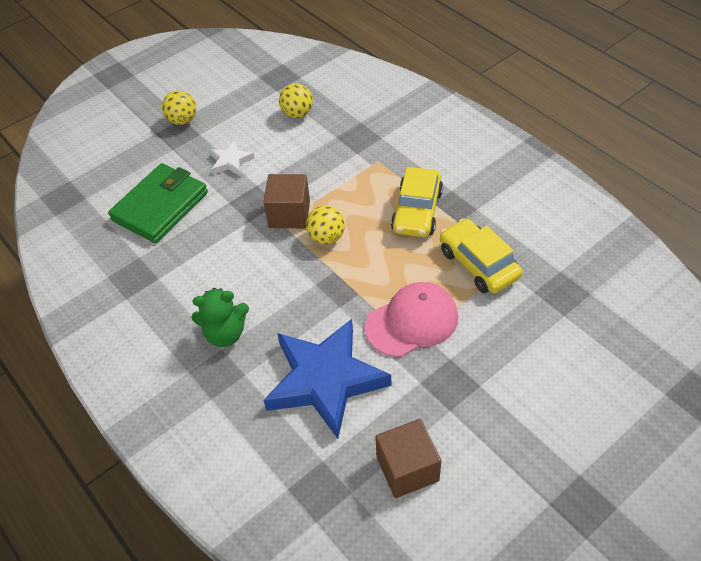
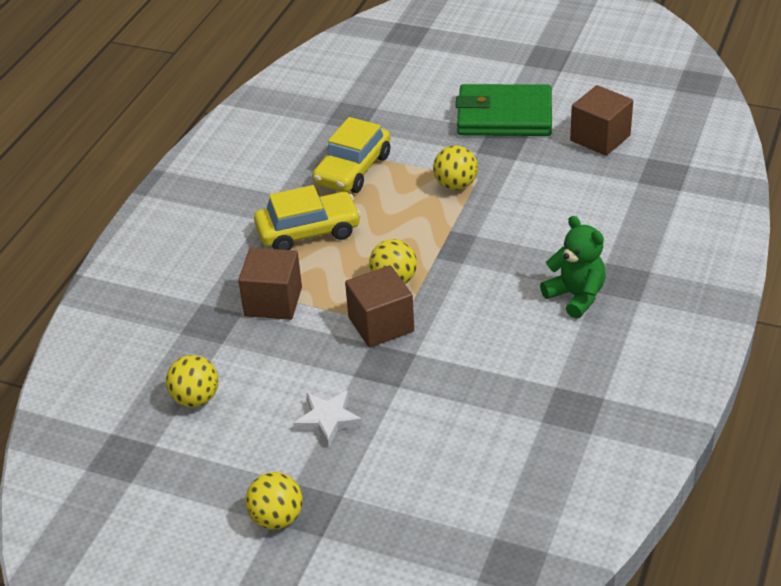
camera: 120 degrees left, 10 degrees down
(160, 206) = (452, 447): green wallet -> green wallet (504, 116)
(325, 380) = (564, 210): blue star -> none
(355, 170) = (273, 301): none -> brown cube
(412, 321) = (455, 185): pink cap -> yellow ball

